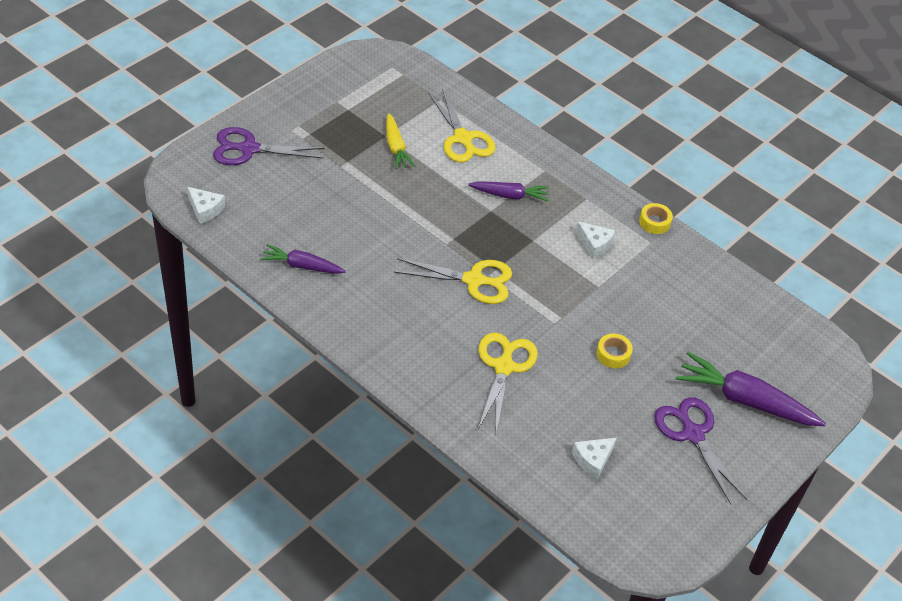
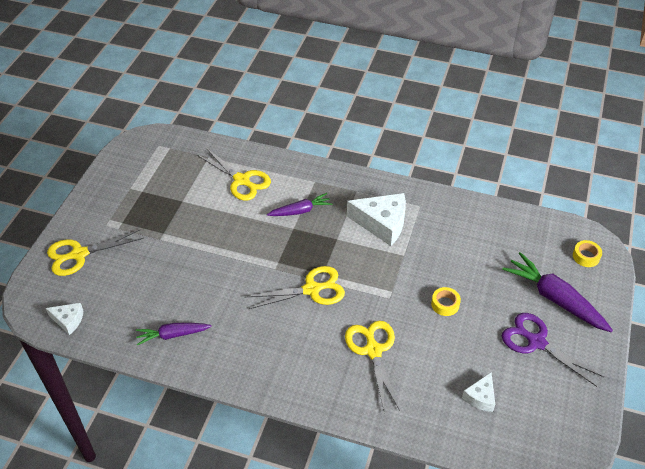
camera: 20 degrees left, 0 degrees up
(248, 149) = (79, 254): purple scissors -> yellow scissors
(396, 147) = (195, 207): yellow carrot -> none
(594, 244) = (382, 223): white cheese -> white cheese, size x1.86
(654, 222) = (414, 189): yellow tape -> yellow tape (586, 256)
(745, 400) = (555, 299): purple carrot -> purple carrot turned 45 degrees clockwise

